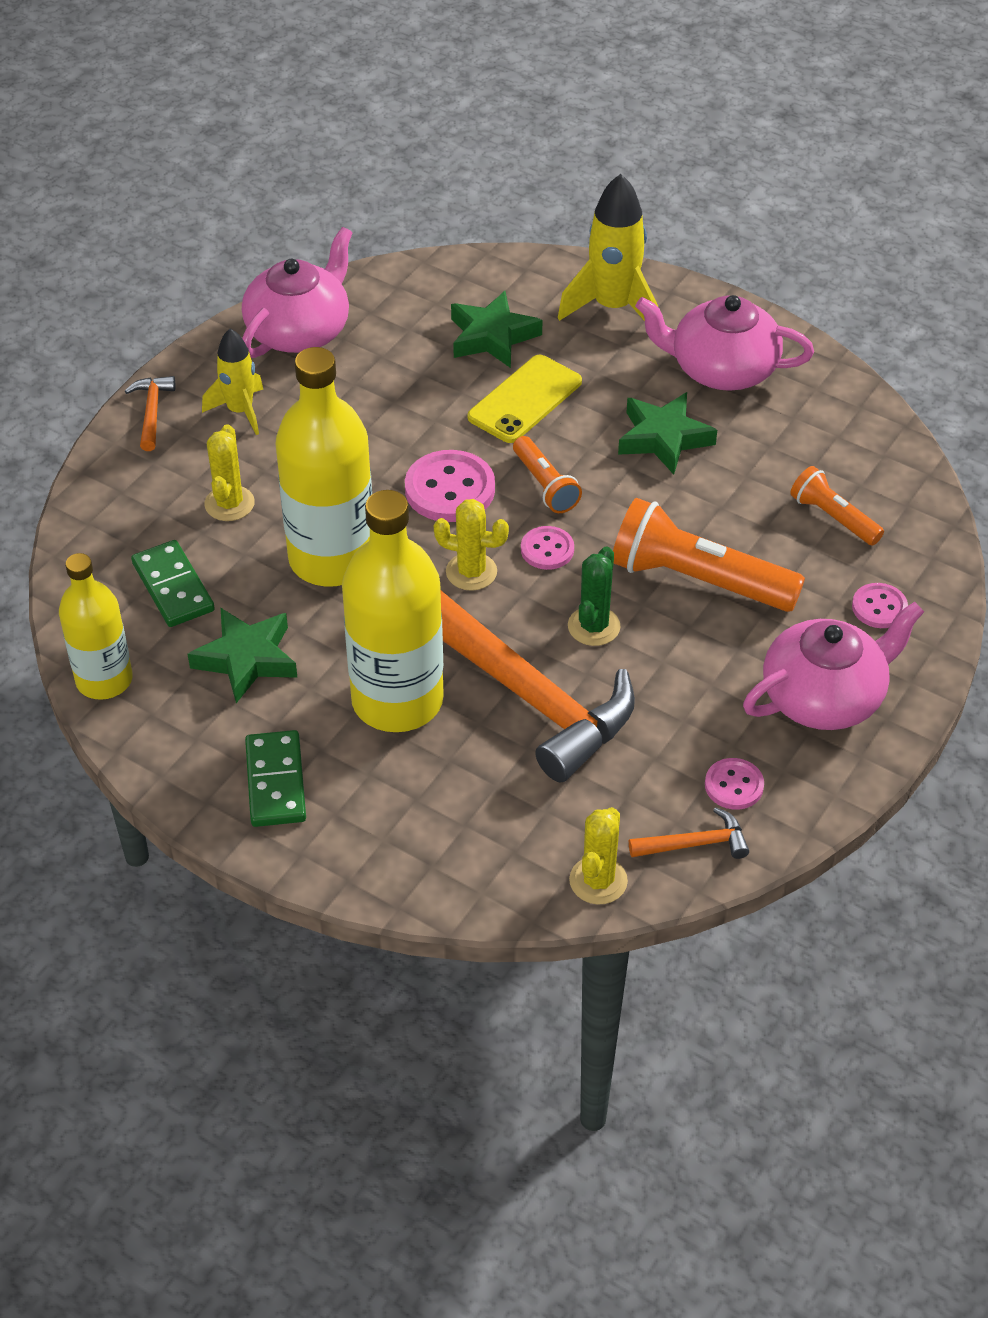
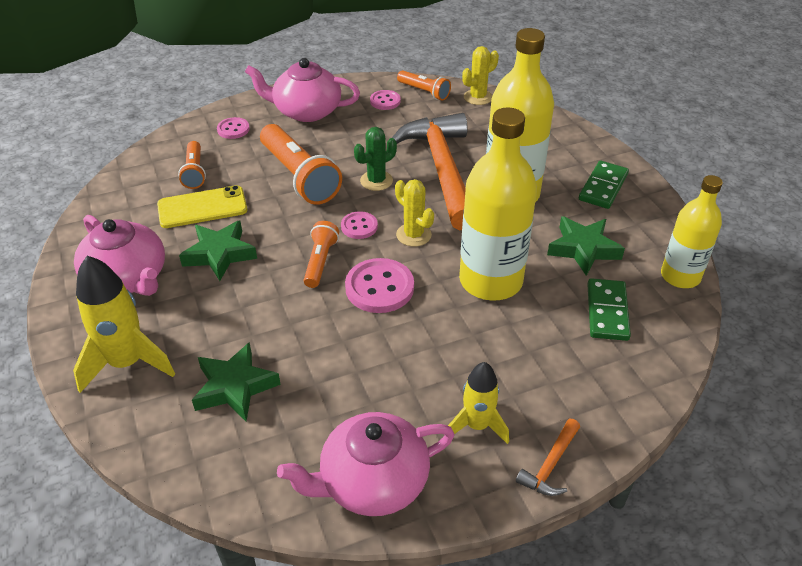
camera: 145 degrees left, 5 degrees down
(229, 504) = (534, 351): yellow cactus -> none
(525, 399) = (269, 323): yellow phone -> yellow phone (202, 207)
(695, 844) = (424, 92): orange hammer -> orange flashlight

